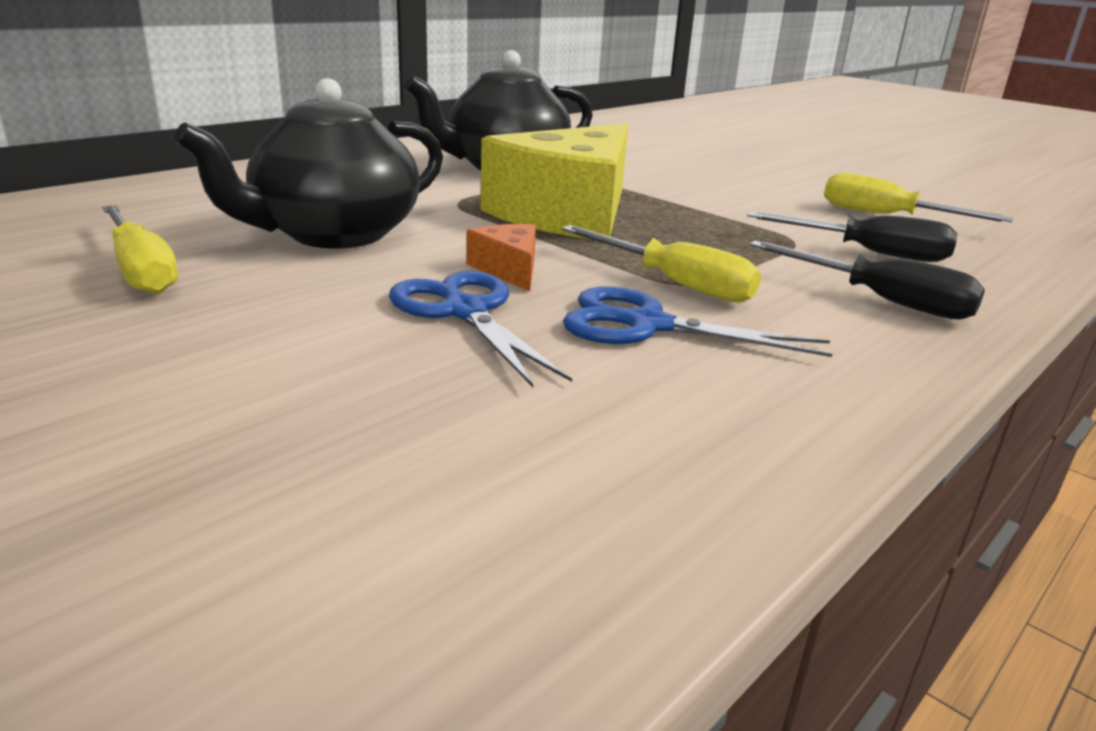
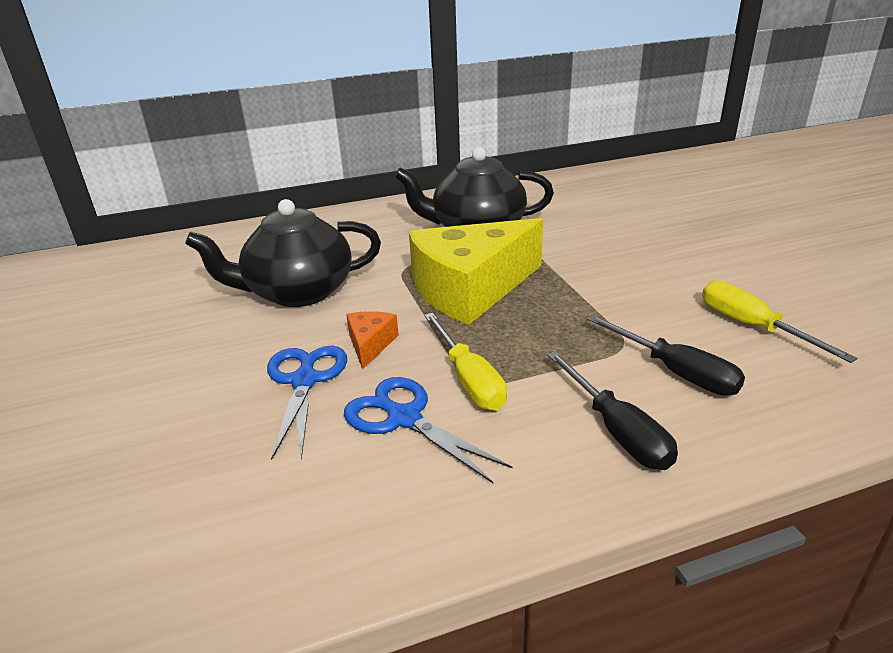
camera: 30 degrees right, 5 degrees up
(141, 270) = (173, 311): yellow screwdriver -> none

